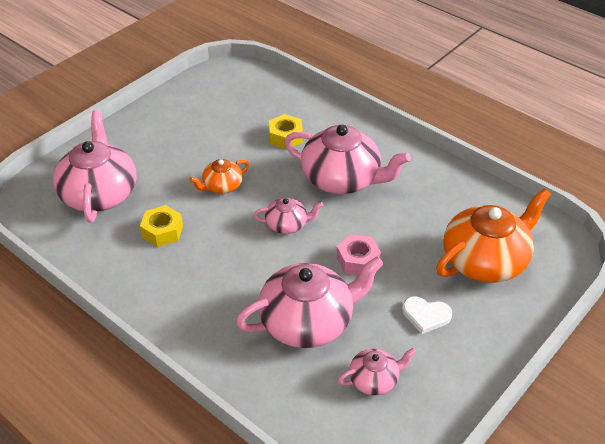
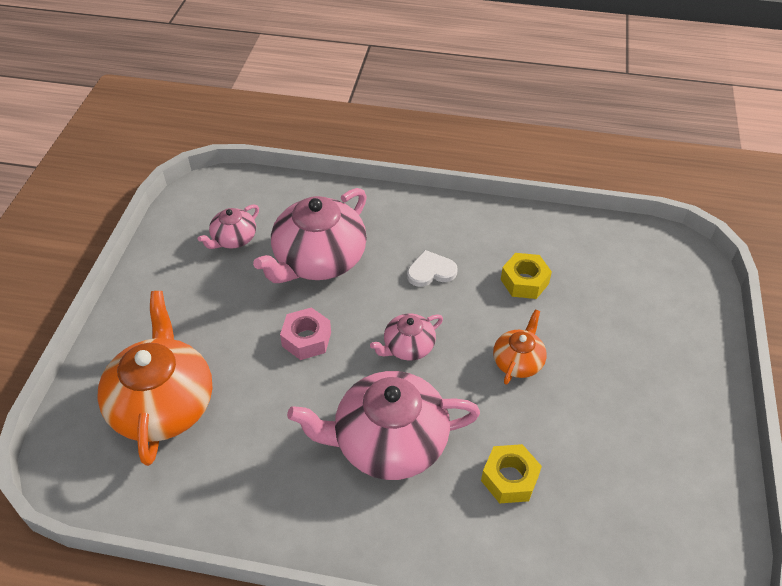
camera: 150 degrees right, 5 degrees up
(99, 193) = (629, 291): pink teapot -> none
(426, 315) = (209, 312): white heart -> white heart (431, 271)
(486, 260) = (163, 403): orange teapot -> orange teapot turned 150 degrees clockwise

